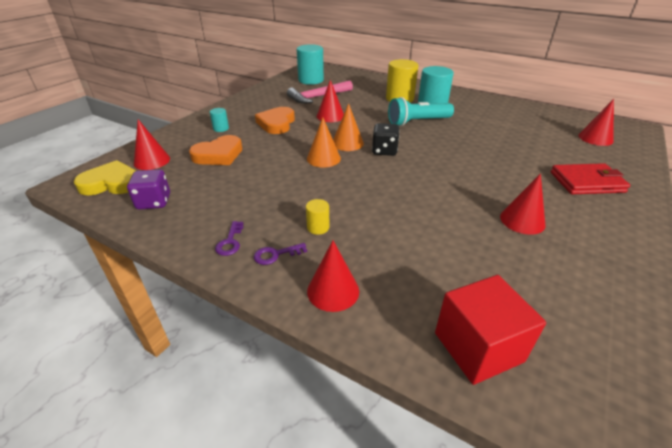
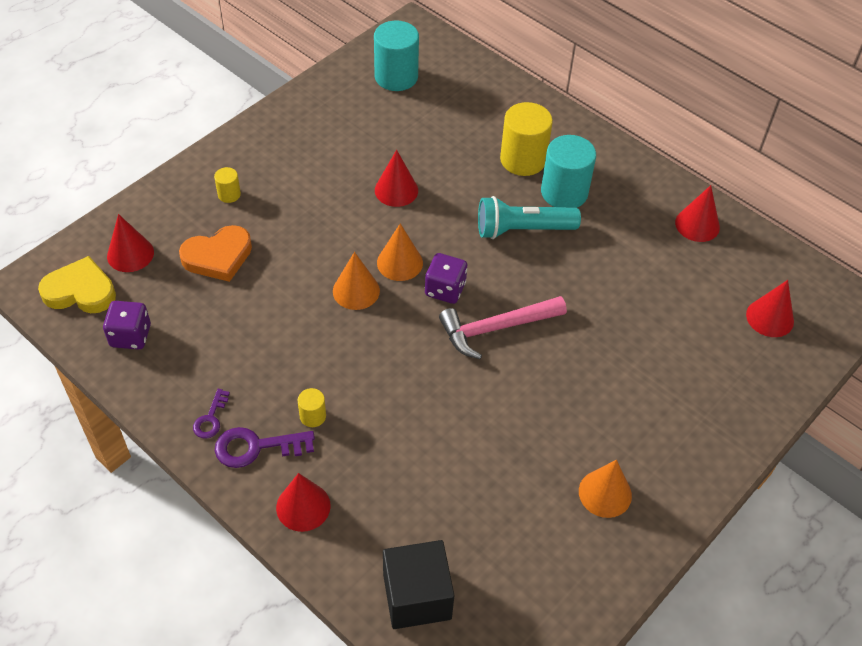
camera: 10 degrees right, 15 degrees up
(221, 128) = (229, 194): turquoise cylinder -> yellow cylinder
(276, 254) = (256, 447): purple key -> purple key, size x1.67
(277, 123) = (311, 195): orange heart -> none
(318, 97) = (393, 132): pink hammer -> pink hammer (496, 328)
(384, 151) = (445, 289): black dice -> purple dice
(478, 347) = (417, 596): red cube -> black cube
(522, 220) = (557, 453): red cone -> red cone (697, 225)
(578, 238) = (605, 493): none -> orange cone
(587, 182) = (686, 405): red wallet -> none

